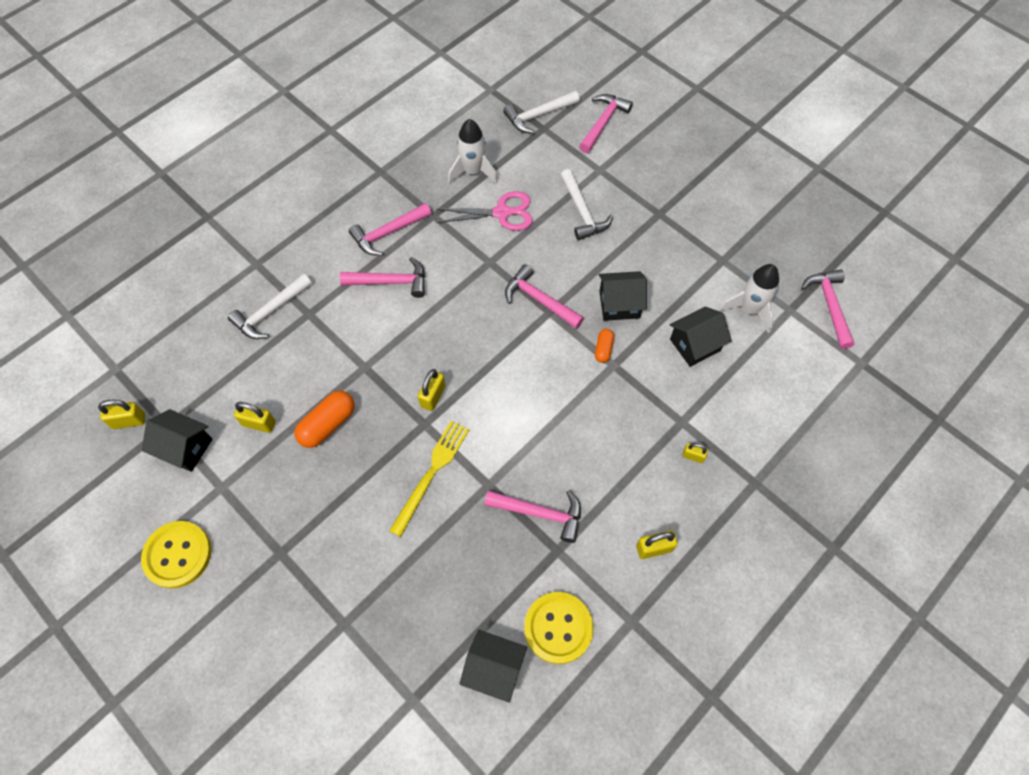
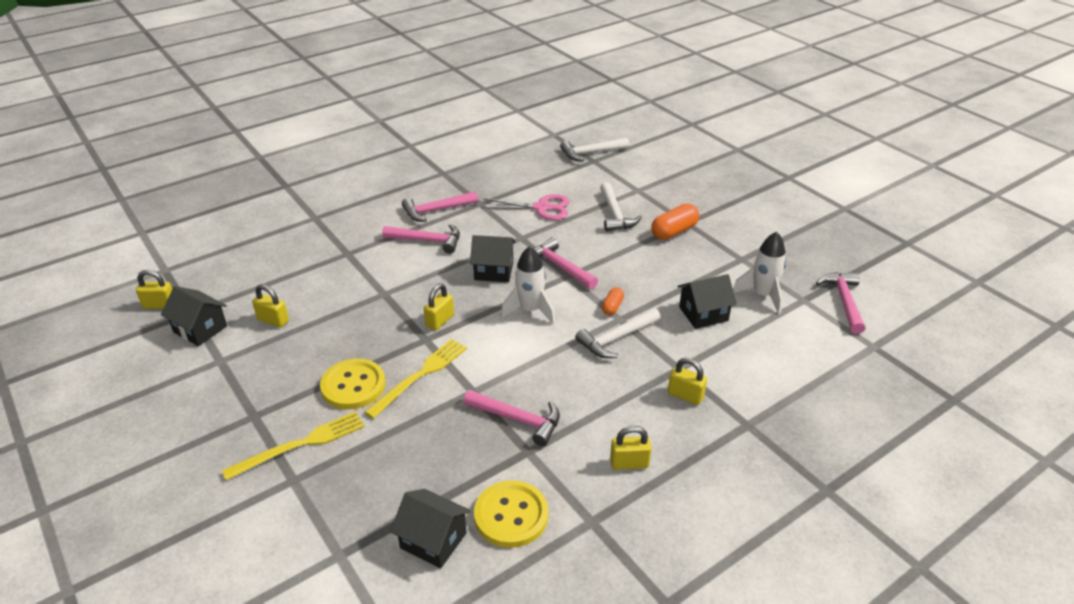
camera: 10 degrees right, 25 degrees down
(178, 555) = (158, 404): yellow button -> yellow button (353, 386)
(271, 312) = (314, 249): white hammer -> white hammer (616, 338)
(328, 424) = (335, 329): orange capsule -> orange capsule (674, 231)
(338, 580) = (300, 444): none -> yellow fork
(473, 172) = (523, 181): white rocket -> white rocket (530, 310)
(603, 123) = (647, 162): pink hammer -> none
(619, 304) = (635, 278): black house -> black house (494, 271)
(693, 456) = (685, 395): yellow padlock -> yellow padlock, size x1.55

